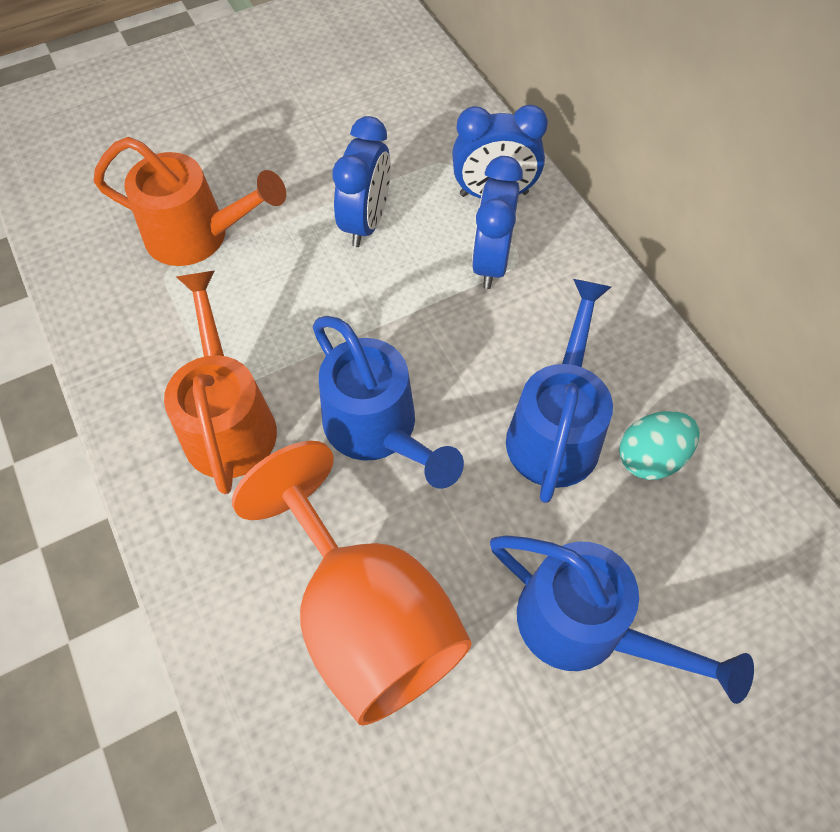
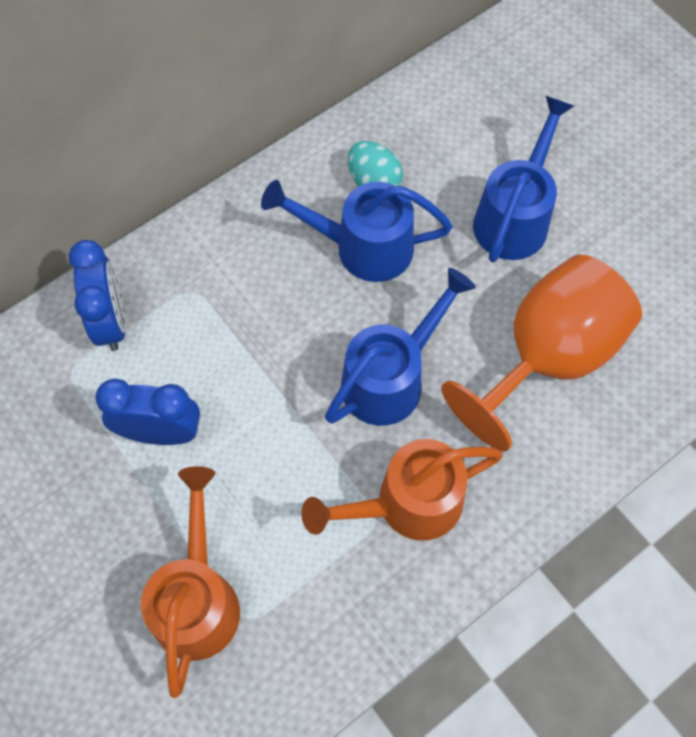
camera: 100 degrees left, 5 degrees up
(491, 262) = (197, 314): blue clock -> none

